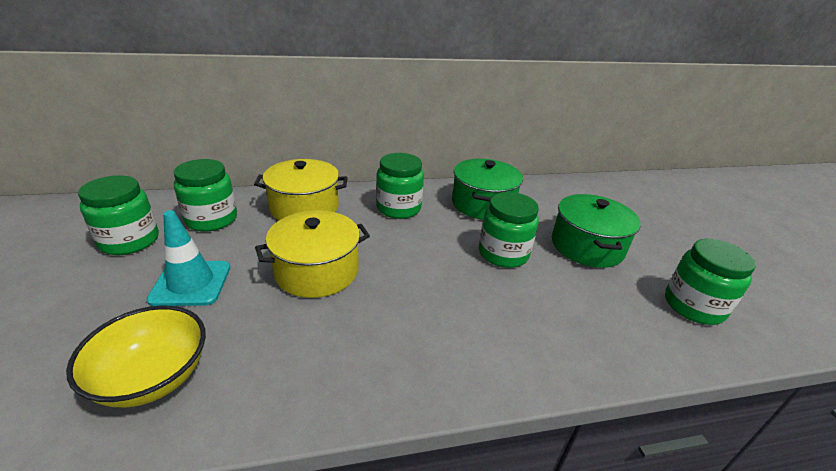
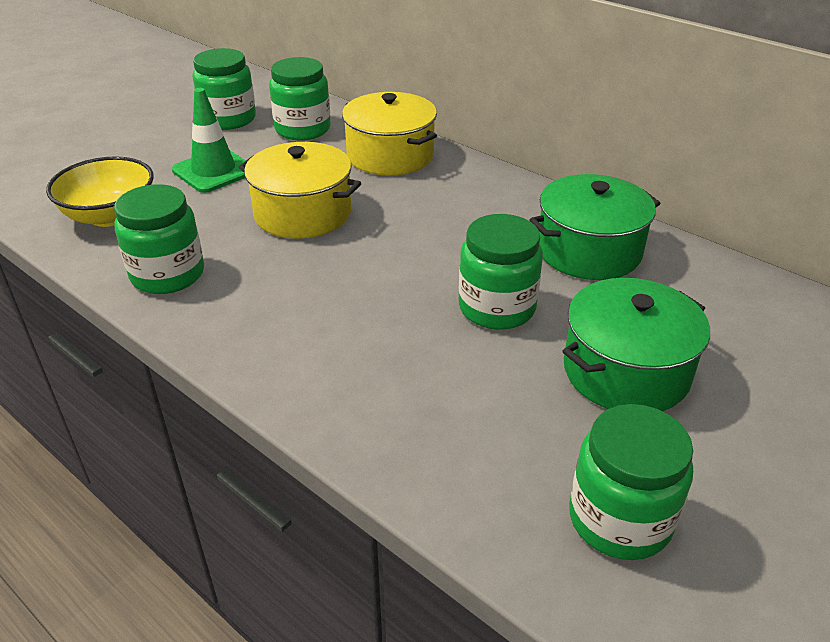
camera: 55 degrees right, 5 degrees up
(191, 283) = (214, 171): turquoise traffic cone -> green traffic cone
(398, 208) = (477, 203): green jar -> green jar (168, 274)

